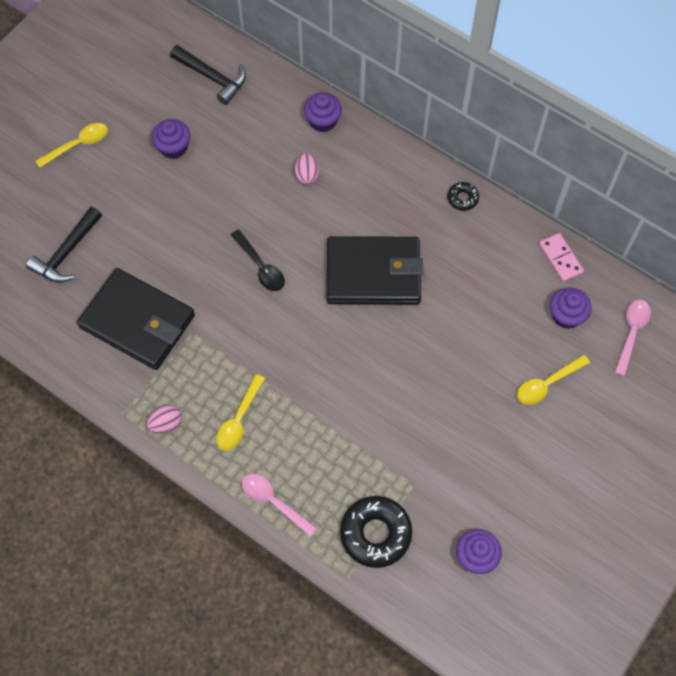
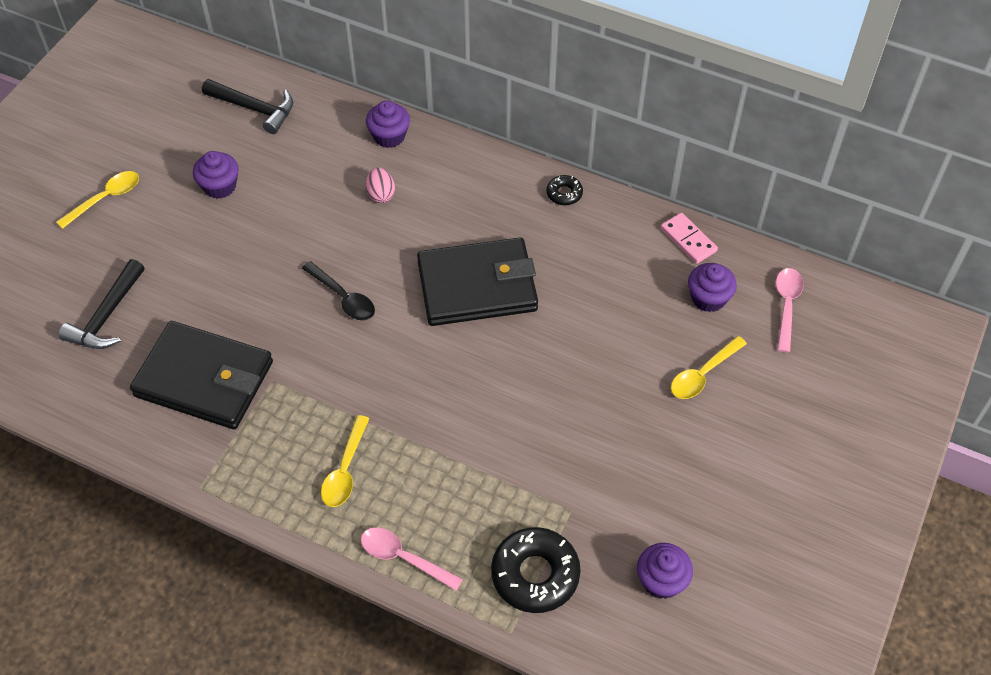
camera: 10 degrees left, 10 degrees down
(166, 424) = (256, 489): pink egg -> none

